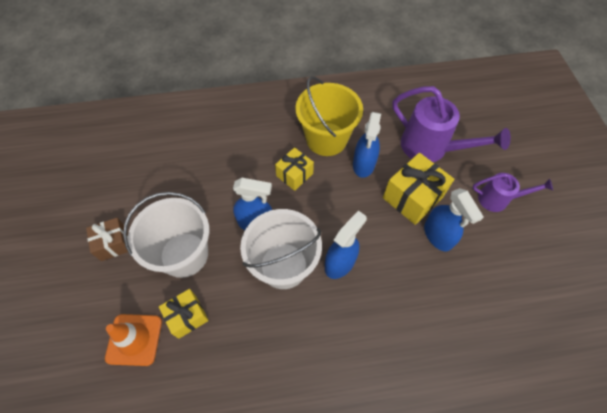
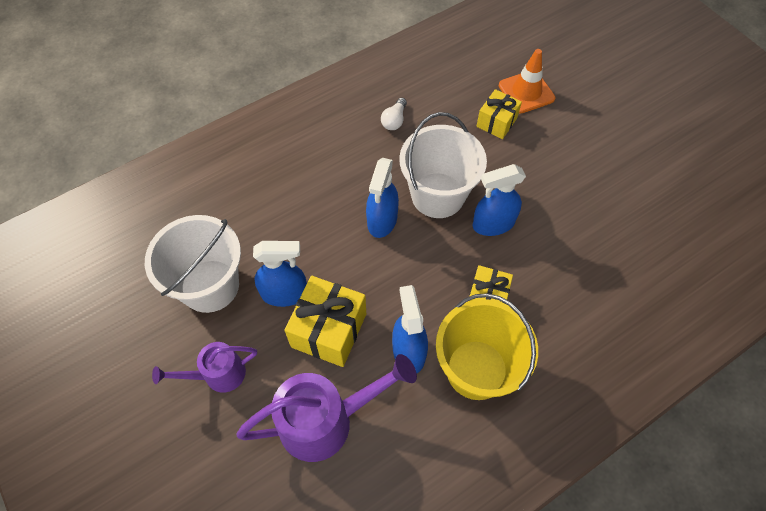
camera: 155 degrees right, 0 degrees up
(114, 244) = (614, 148): brown gift -> none
(184, 254) = (540, 166): white bucket -> white bucket (210, 286)
(279, 366) = (394, 120): none -> white light bulb
(431, 148) = (326, 420): purple watering can -> purple watering can turned 150 degrees clockwise
(438, 235) = (285, 293): blue spray bottle -> blue spray bottle turned 135 degrees clockwise

